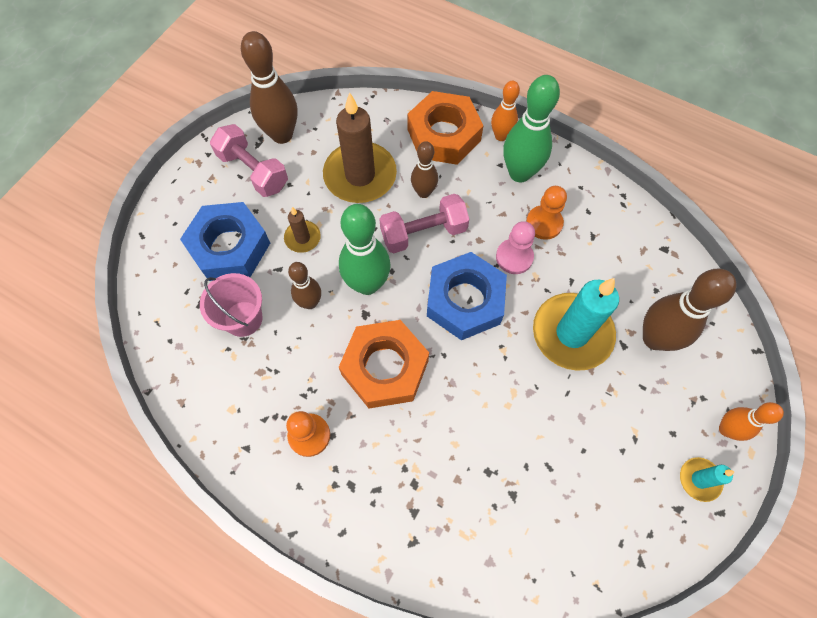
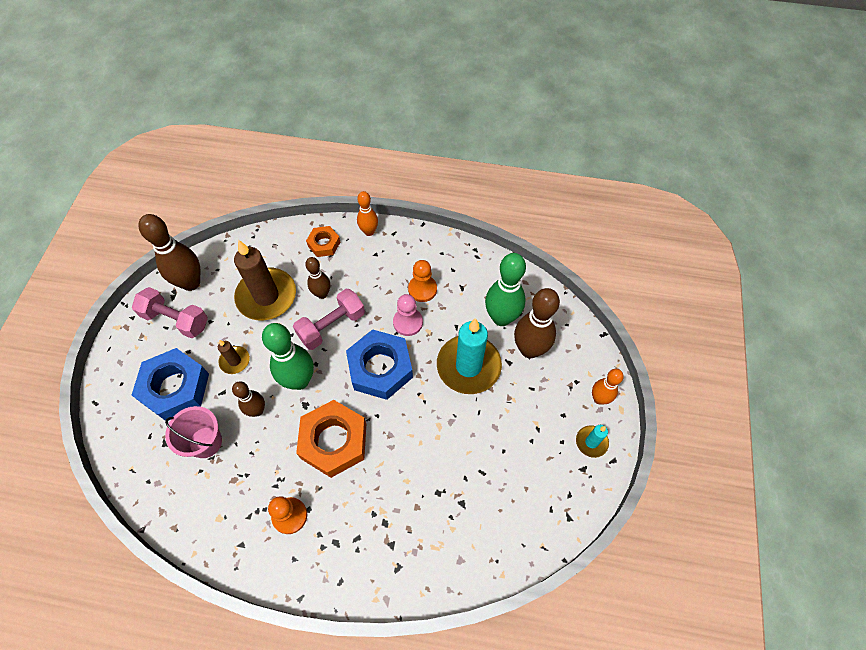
camera: 20 degrees left, 5 degrees down
(443, 135) = (324, 244): orange nut -> orange nut, size x0.53
(519, 173) = (392, 256): green bowling pin -> green bowling pin (501, 318)

